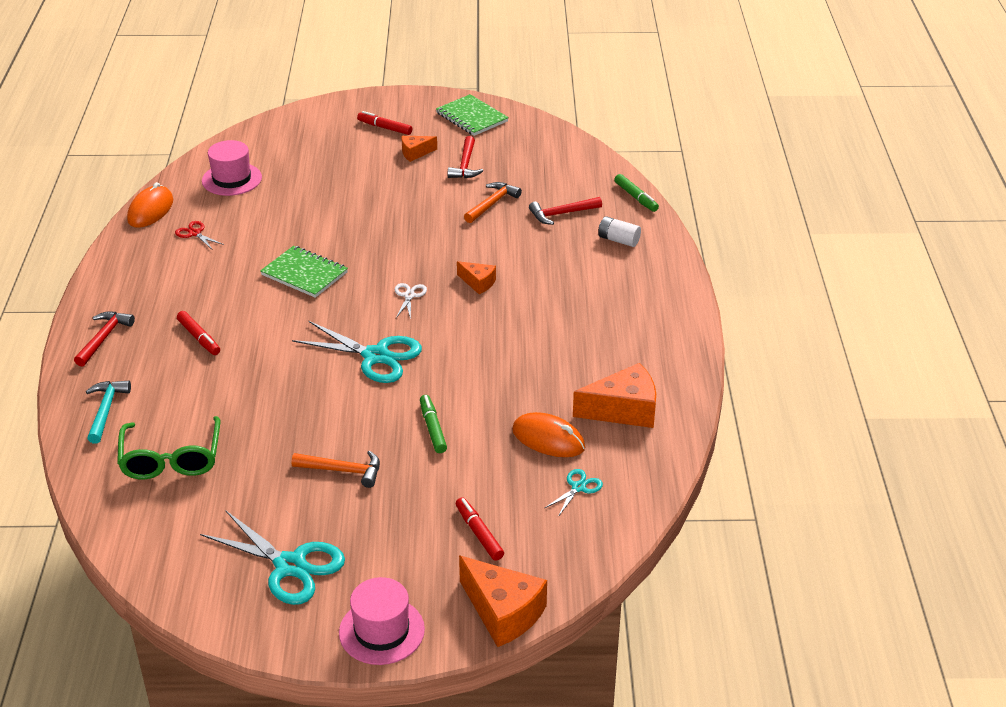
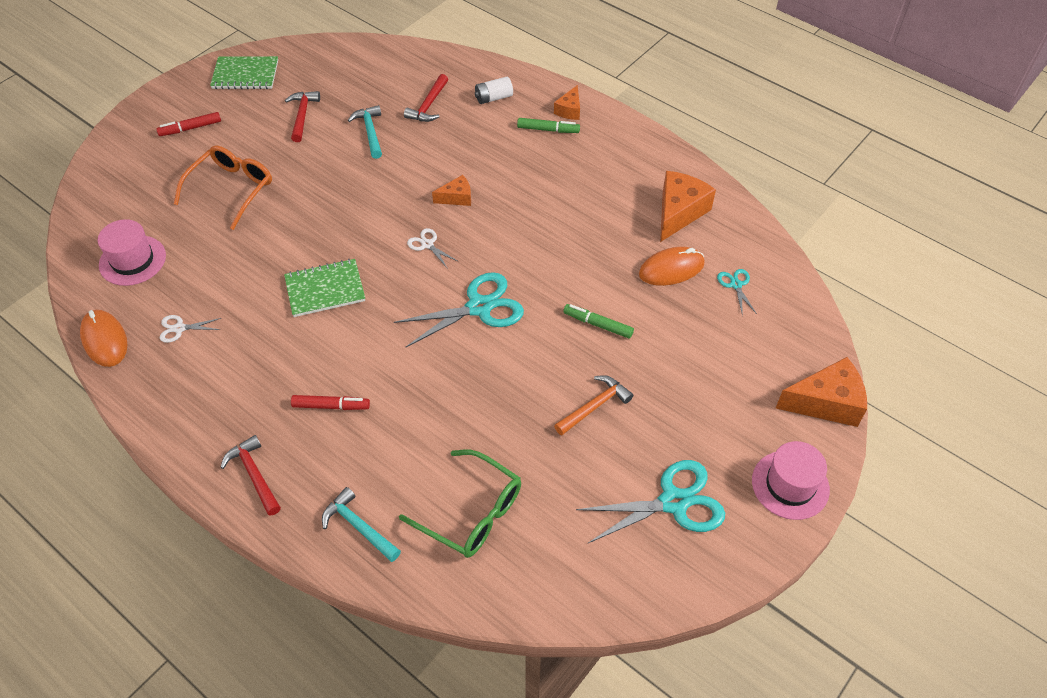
camera: 50 degrees left, 15 degrees up
(195, 233) = (179, 328): red scissors -> white scissors
(348, 179) = (231, 189): none -> orange glasses
(415, 153) = (249, 132): orange cheese -> orange cheese (569, 110)
(465, 165) = (302, 115): red hammer -> red hammer turned 135 degrees counterclockwise
(479, 533) = (735, 367): red marker -> none
(492, 204) = (370, 132): orange hammer -> turquoise hammer
(636, 197) = (456, 59): green marker -> green marker (548, 130)

